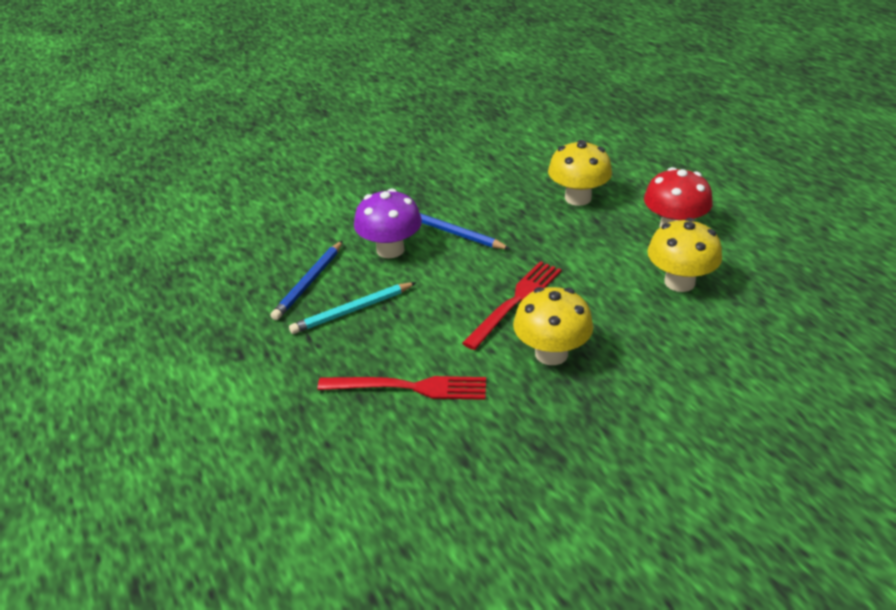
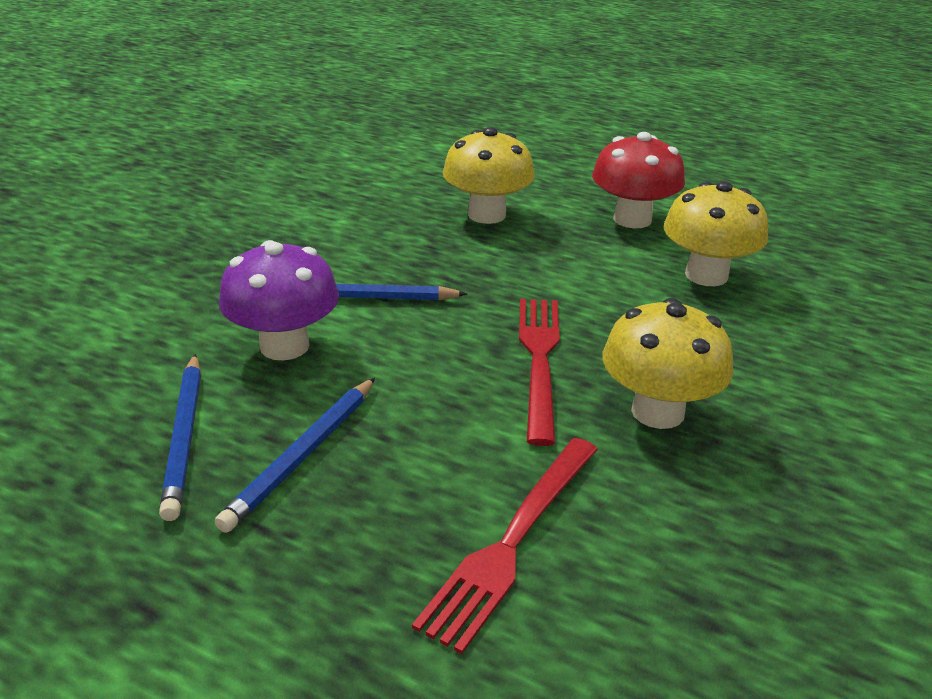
camera: 35 degrees left, 5 degrees down
(352, 310) = (303, 455): turquoise pencil -> blue pencil
(409, 387) = (512, 542): red fork -> red fork turned 150 degrees clockwise

